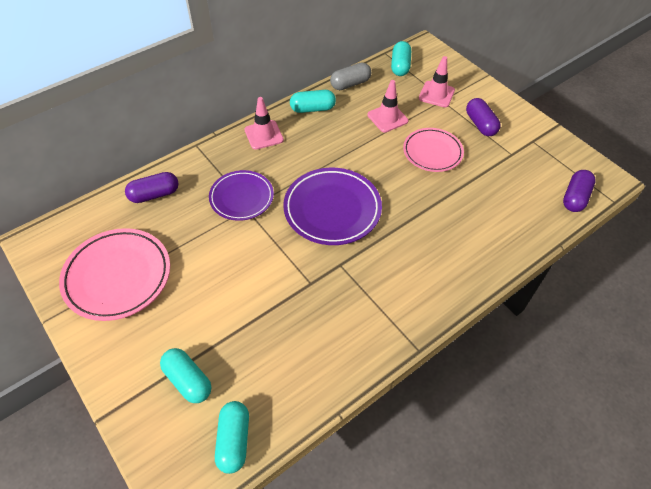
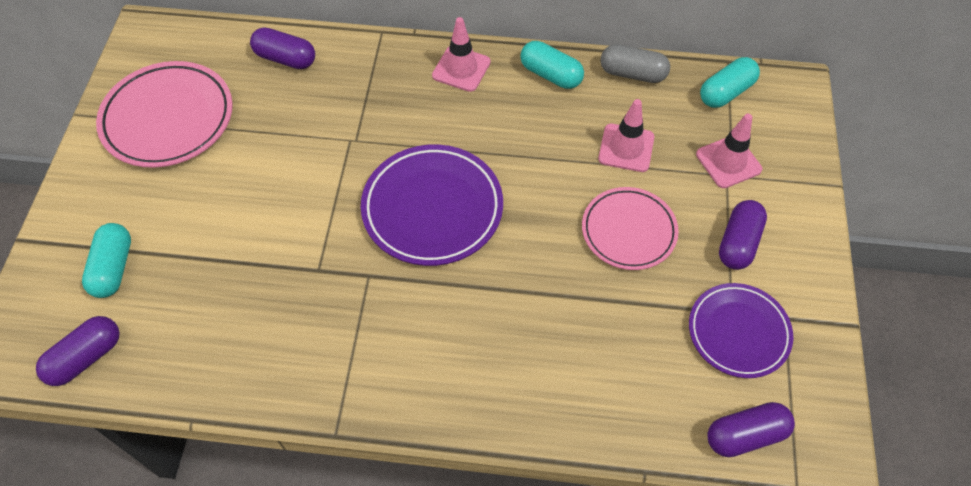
camera: 45 degrees right, 5 degrees up
(233, 440) = (86, 357): turquoise capsule -> purple capsule
(241, 198) = (359, 124): purple plate -> purple plate (738, 332)

